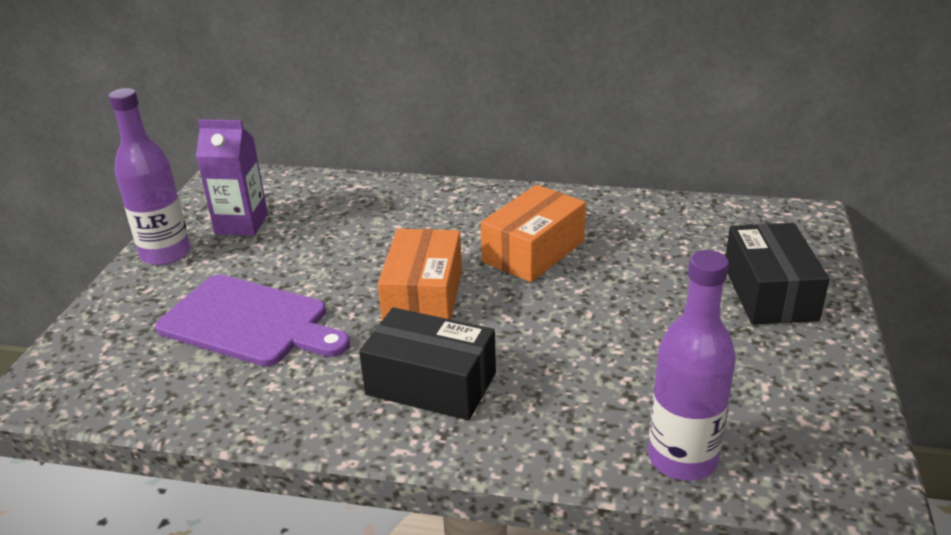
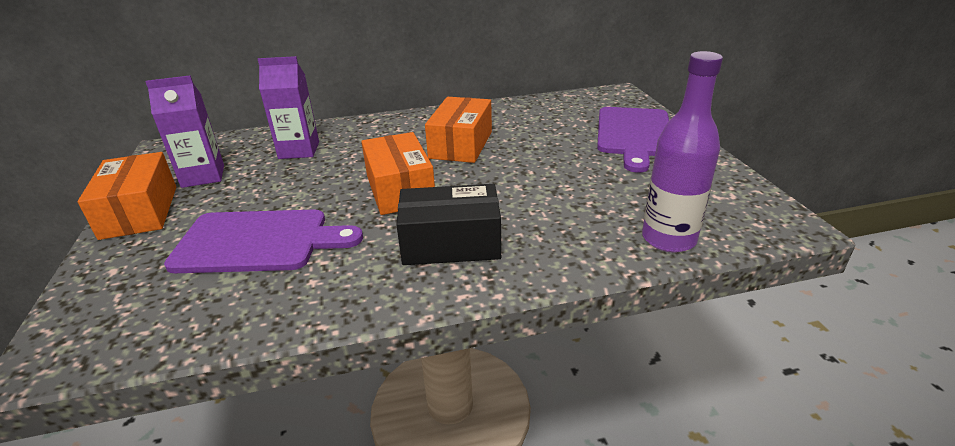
camera: 25 degrees left, 0 degrees up
(165, 254) = (139, 212): purple bottle -> orange box
(351, 213) = (299, 150): none -> purple carton
(769, 293) = (633, 134): black box -> purple cutting board

